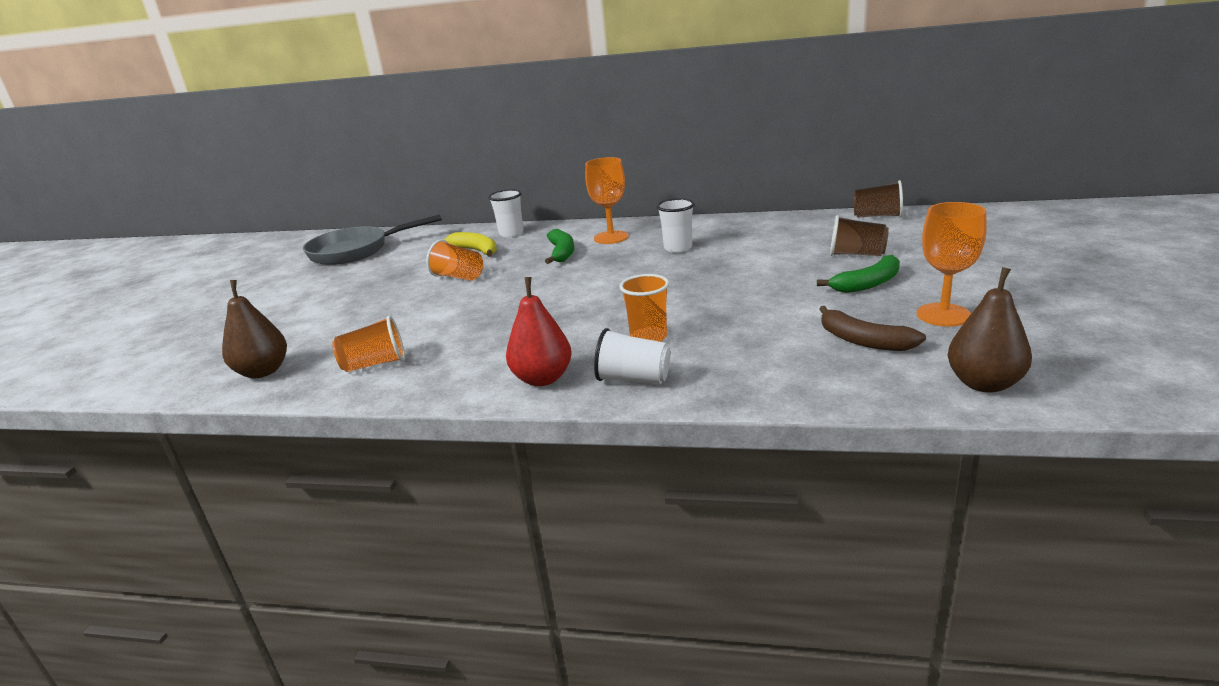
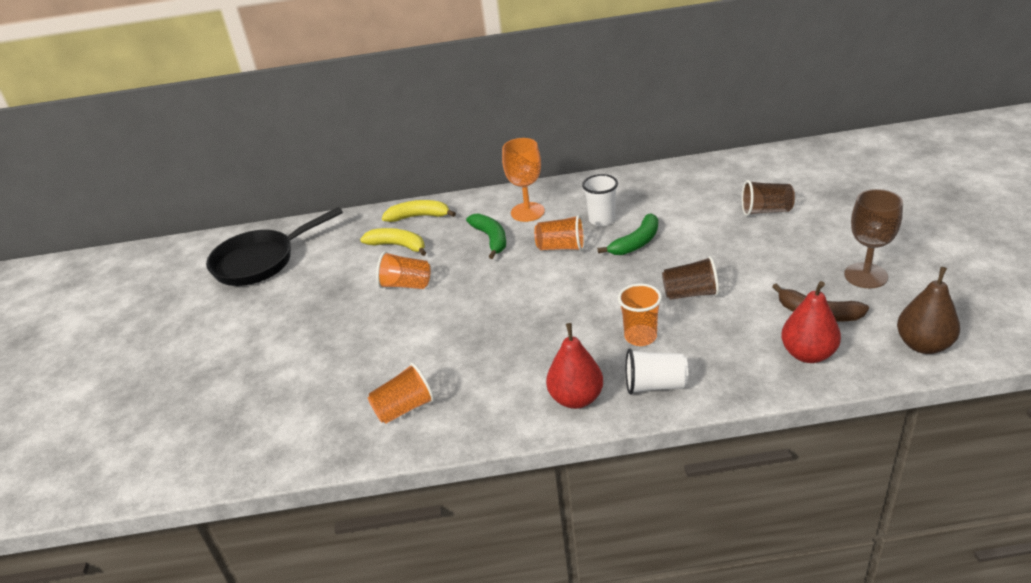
camera: 15 degrees left, 10 degrees up
(263, 371) = (295, 436): brown pear -> none
(356, 251) = (261, 261): grey pan -> black pan
(511, 233) = (419, 216): white cup -> yellow banana
(623, 264) = (561, 247): none -> orange cup
(829, 374) = (808, 354): none -> red pear
(867, 284) = (791, 247): green banana -> green banana (636, 243)
(877, 216) = (761, 158): brown cup -> brown cup (690, 294)
(943, 315) = (865, 275): orange goblet -> brown goblet

